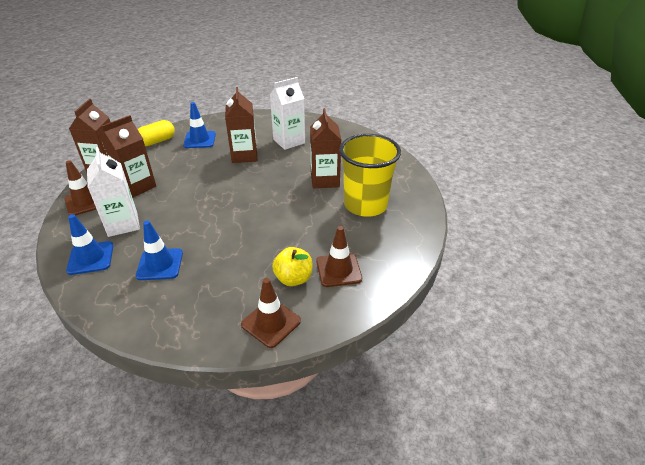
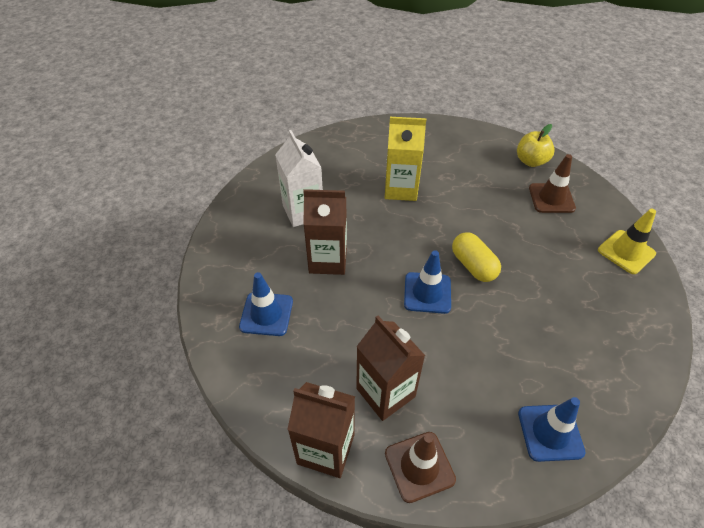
camera: 80 degrees left, 10 degrees up
(123, 224) = (478, 401): white carton -> none
(157, 141) = (251, 375): yellow capsule -> yellow capsule (473, 265)
(160, 264) = (556, 348): blue traffic cone -> blue traffic cone (427, 293)
(271, 323) = (626, 252): brown traffic cone -> yellow traffic cone
(293, 278) = (566, 231): yellow apple -> yellow apple (531, 161)
(325, 180) = (401, 189): brown carton -> yellow carton
(365, 205) = (451, 165): yellow cup -> none

